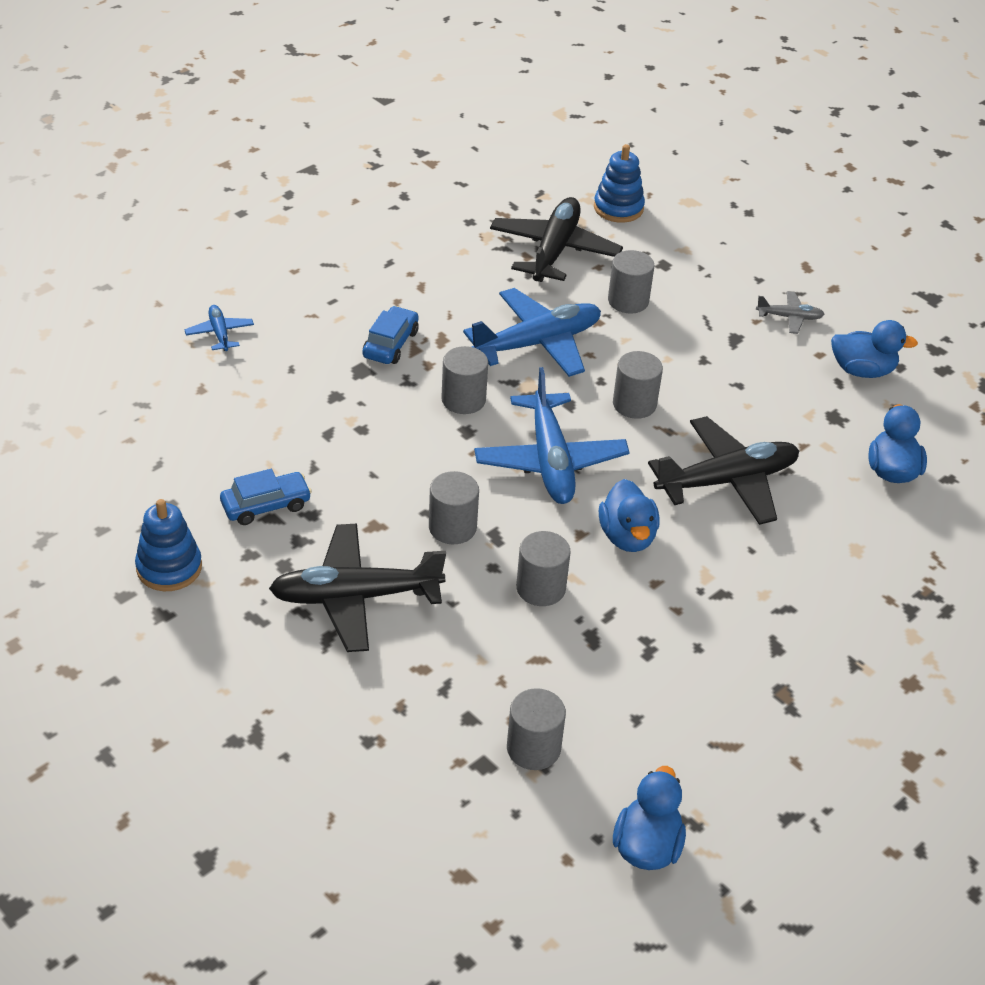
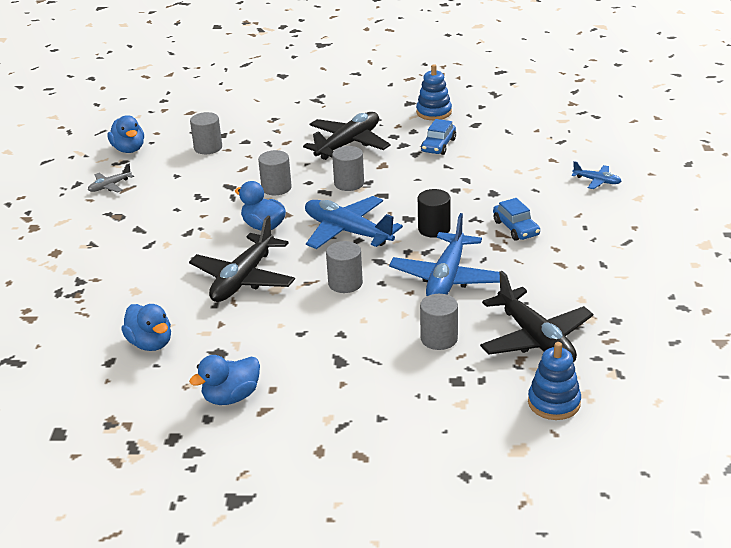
camera: 140 degrees right, 10 degrees down
(463, 399) = (434, 229): grey cylinder -> black cylinder
(789, 317) = (323, 402): grey plane -> grey plane (110, 186)

